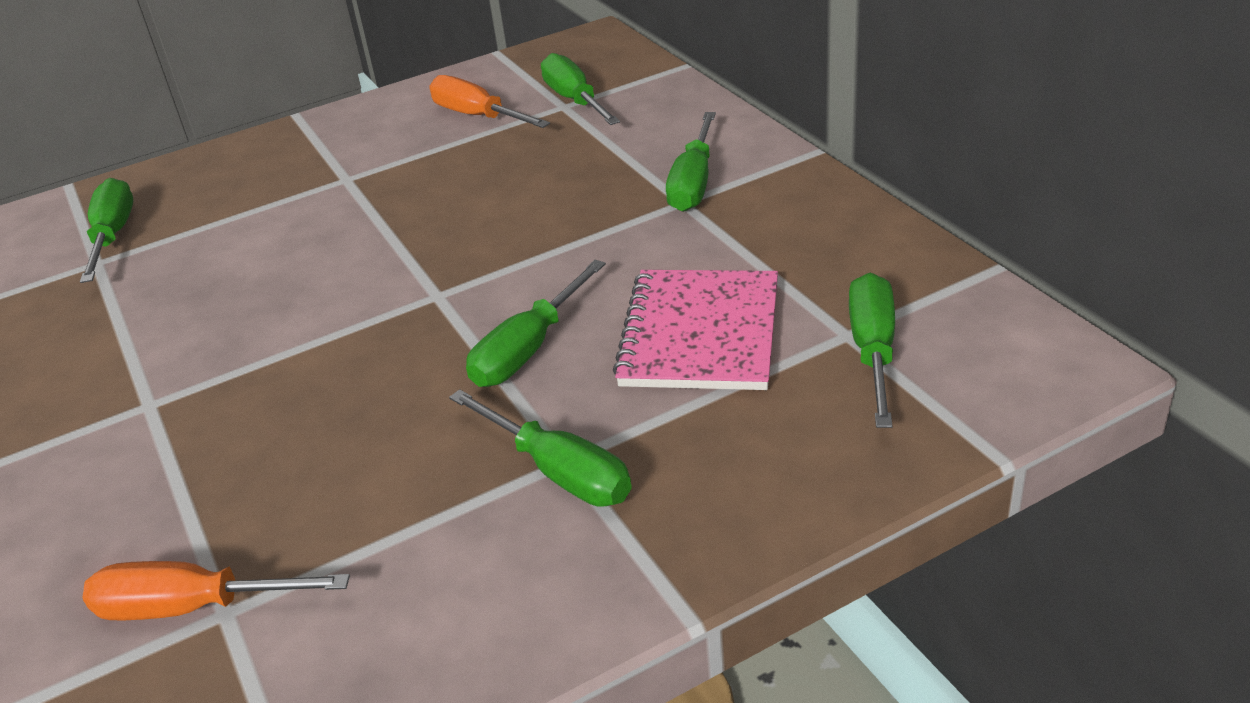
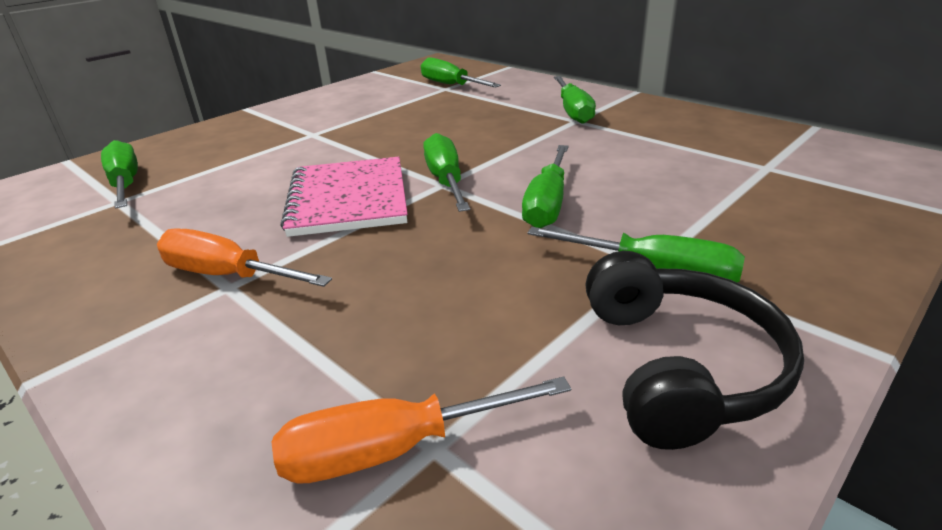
camera: 20 degrees left, 5 degrees down
(477, 116) = (387, 97): orange screwdriver -> orange screwdriver (226, 275)
(484, 585) = (679, 366): none -> black headphones
(700, 333) = (667, 179): pink notebook -> pink notebook (349, 199)
(873, 349) = (794, 172): green screwdriver -> green screwdriver (445, 180)

